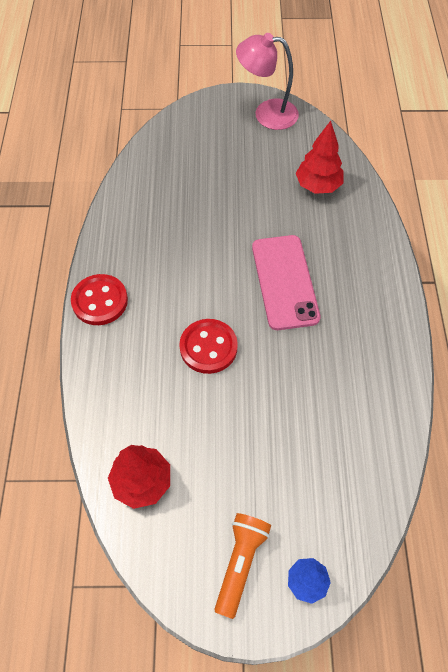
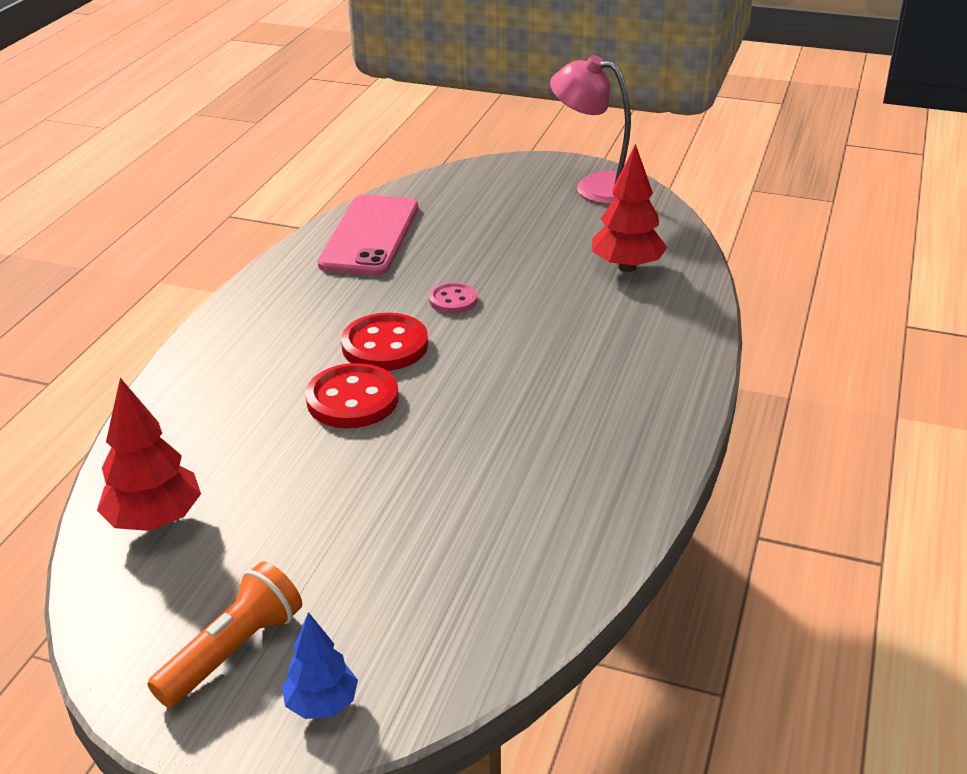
camera: 20 degrees right, 25 degrees down
(100, 301) = (235, 323): red button -> red button (385, 346)
(227, 243) = (453, 300): none -> pink button
(285, 282) = (512, 354): pink phone -> pink phone (370, 236)

